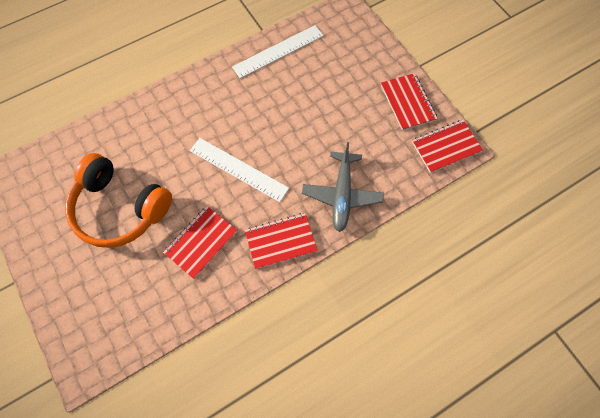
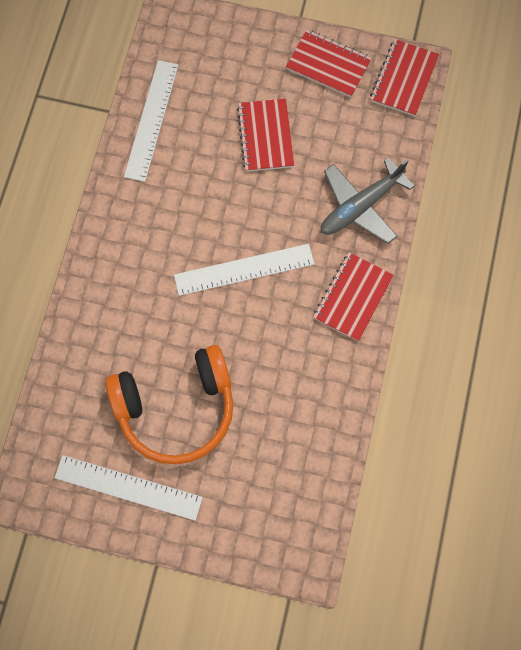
camera: 45 degrees left, 5 degrees up
(49, 225) = (128, 487): none -> white ruler
(201, 242) = (285, 365): red notebook -> red notebook (265, 136)
(342, 195) = (360, 206): grey plane -> grey plane turned 90 degrees clockwise

